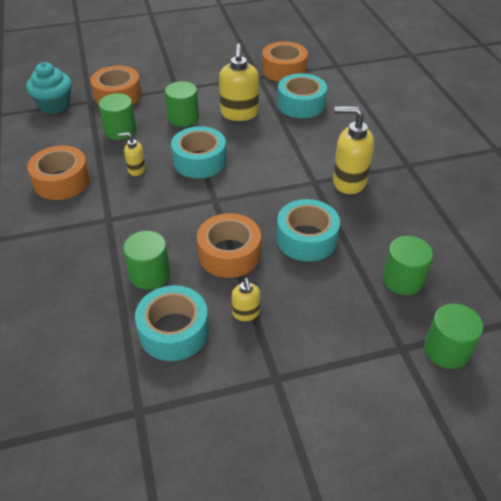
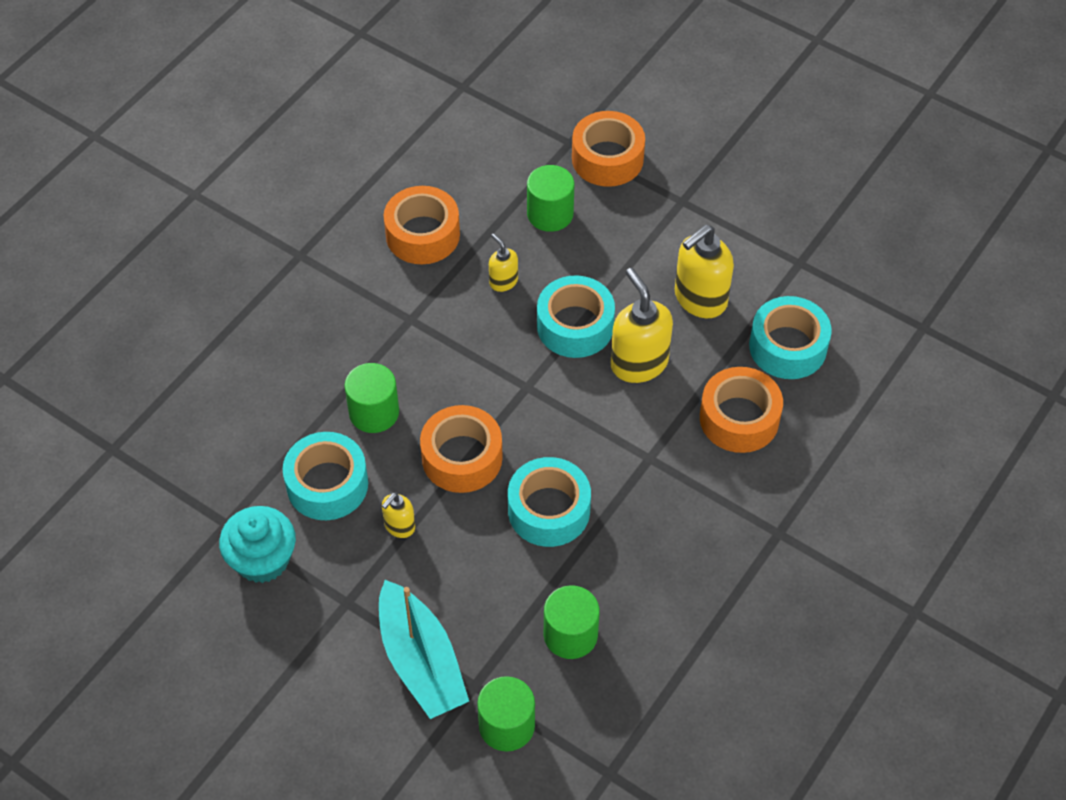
camera: 50 degrees right, 10 degrees up
(54, 105) = (529, 118): turquoise cupcake -> turquoise cupcake (262, 559)
(183, 118) = (634, 252): green cylinder -> none
(284, 70) = (845, 278): orange tape -> orange tape (739, 418)
(348, 181) = (684, 491): yellow soap dispenser -> yellow soap dispenser (638, 363)
(360, 365) = (421, 661): none -> turquoise boat

